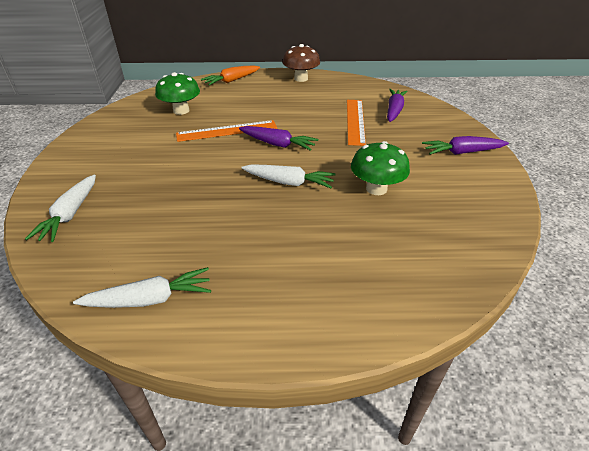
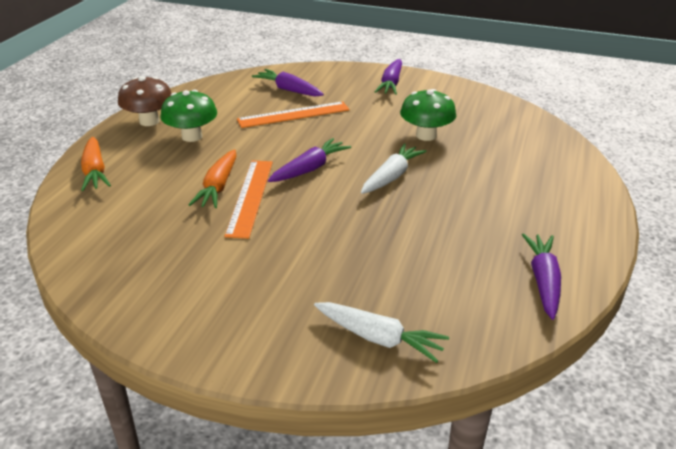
camera: 70 degrees left, 5 degrees down
(150, 299) = (543, 281): white carrot -> purple carrot
(181, 111) = (155, 226): green mushroom -> green mushroom (192, 136)
(234, 118) = (218, 187): none -> orange carrot
(355, 121) = (293, 115): orange ruler -> orange ruler turned 45 degrees counterclockwise

